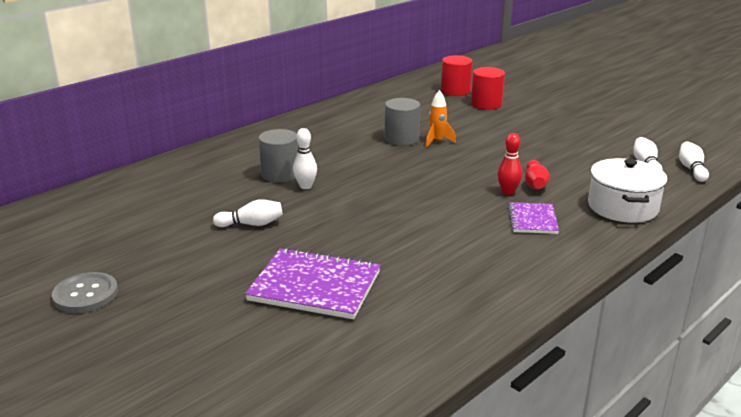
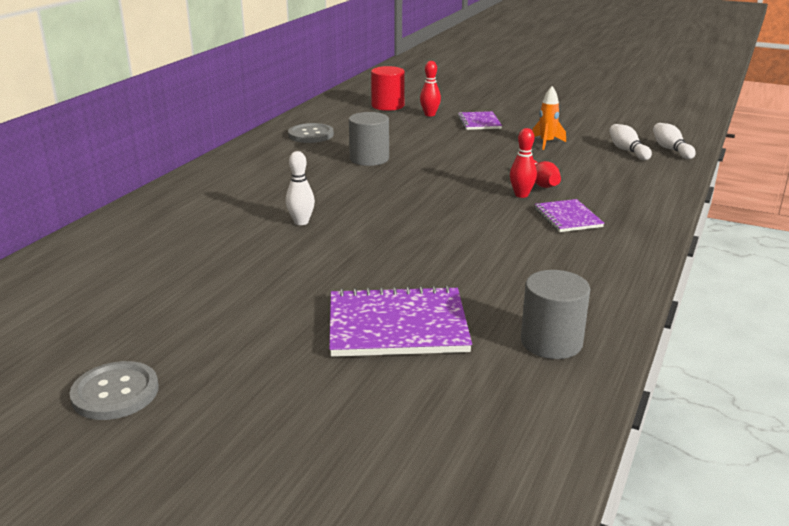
camera: 20 degrees left, 0 degrees up
(251, 224) = (269, 272): white bowling pin -> none
(280, 174) = (261, 214): grey cylinder -> grey cylinder (551, 342)
(369, 110) = (311, 135): none -> grey button
(437, 141) = (409, 156): orange rocket -> orange rocket (546, 143)
(486, 104) = (430, 114): red cylinder -> red bowling pin
(525, 117) = (479, 122): none -> purple notebook
(622, 207) = (640, 192): white pot -> none

